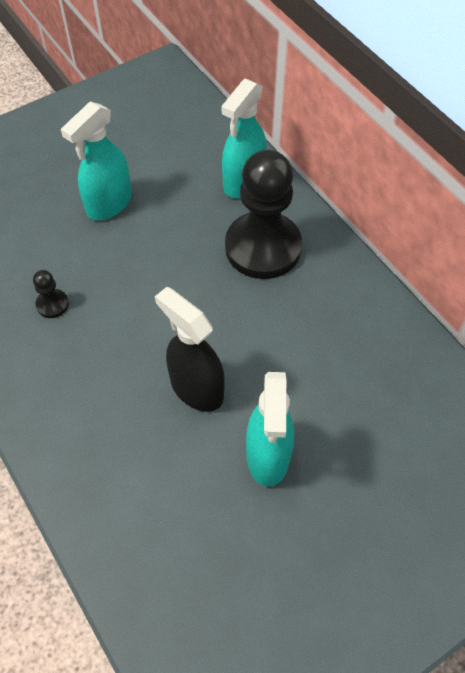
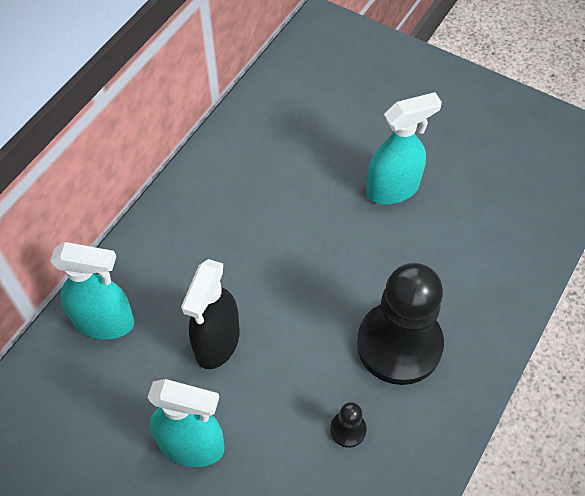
camera: 115 degrees left, 0 degrees up
(196, 388) = (365, 261): black spray bottle -> black spray bottle (217, 342)
(263, 247) = (186, 270): black pawn -> black pawn (399, 344)

